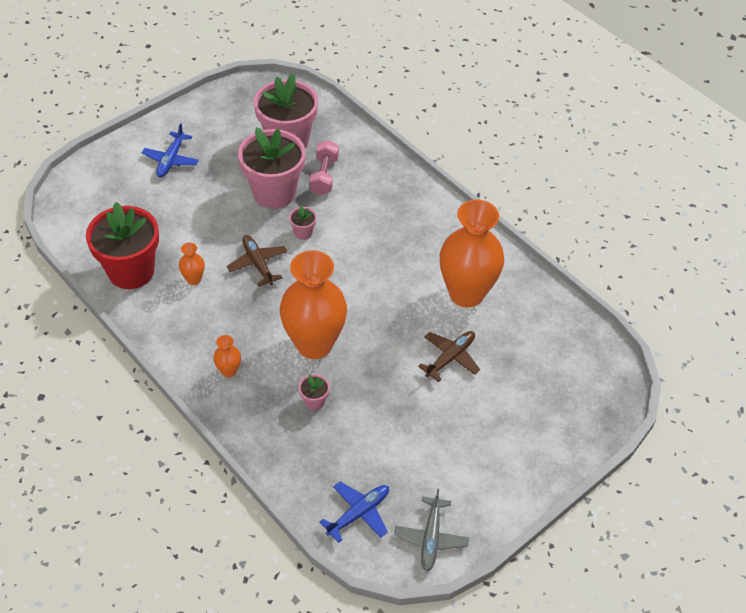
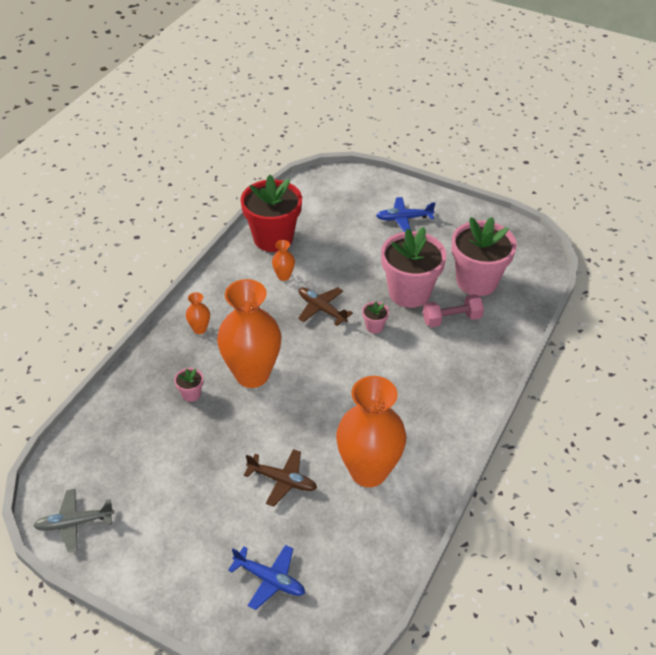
camera: 70 degrees right, 5 degrees down
(258, 264) = (322, 309): brown plane -> brown plane turned 90 degrees counterclockwise
(358, 513) = (85, 461): blue plane -> blue plane (269, 579)

